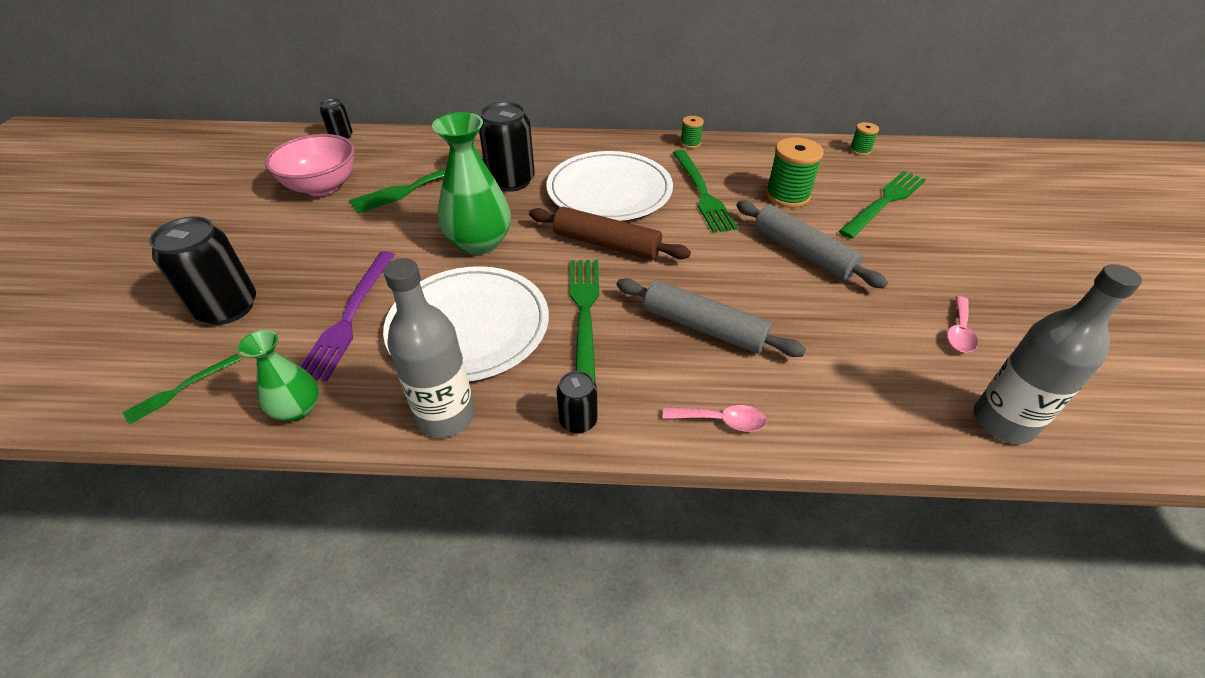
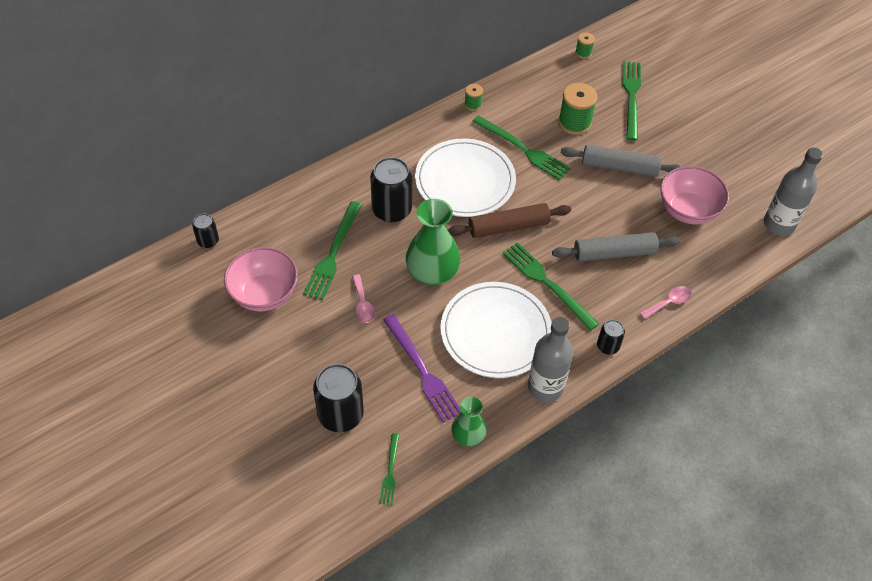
camera: 40 degrees left, 10 degrees up
(857, 334) = (687, 210): none -> pink bowl
(959, 332) = (730, 179): pink spoon -> pink spoon (363, 304)

